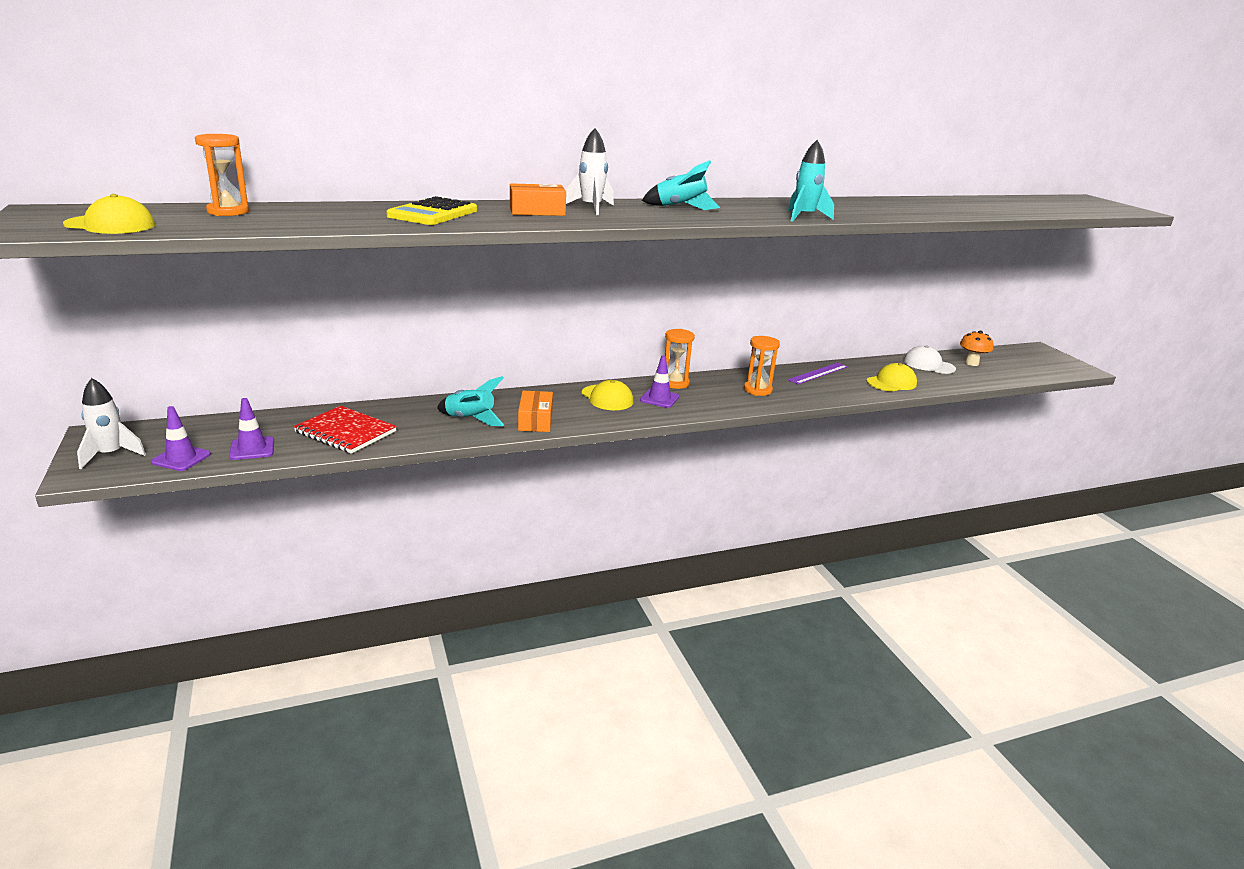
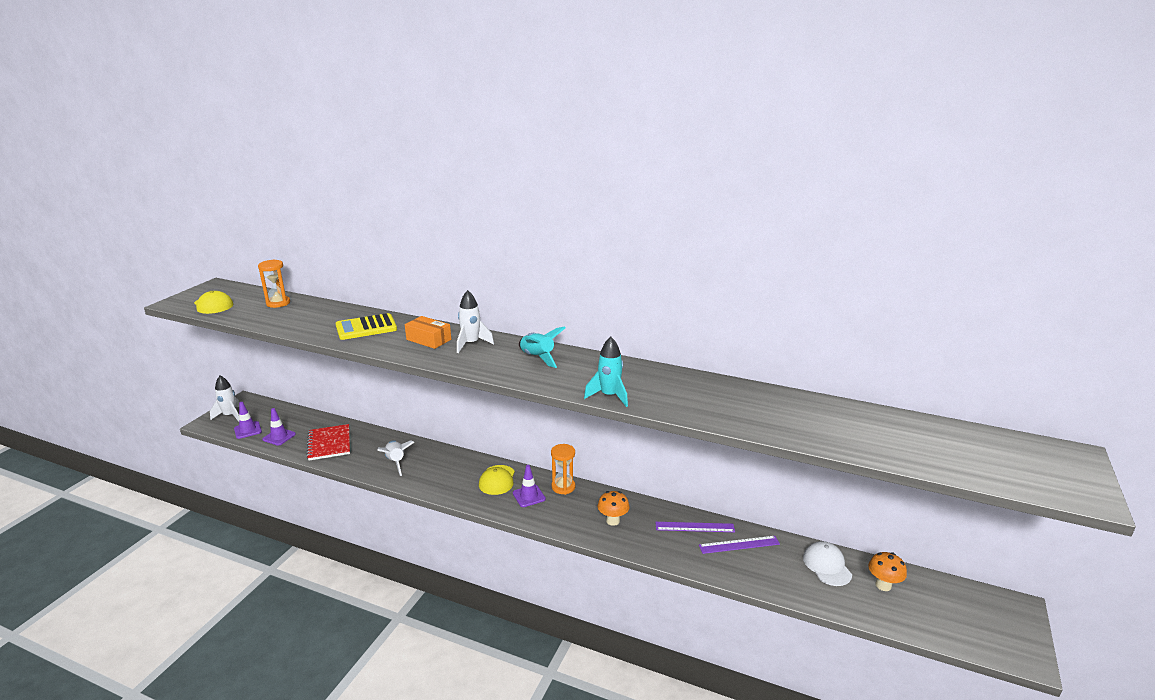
camera: 45 degrees right, 0 degrees up
(470, 420) = (396, 462): turquoise rocket -> white rocket
(535, 420) = (427, 479): orange box -> none
(757, 390) = (613, 521): orange hourglass -> orange mushroom
(863, 372) = (739, 544): none -> purple ruler
(891, 383) = (746, 567): yellow cap -> none

